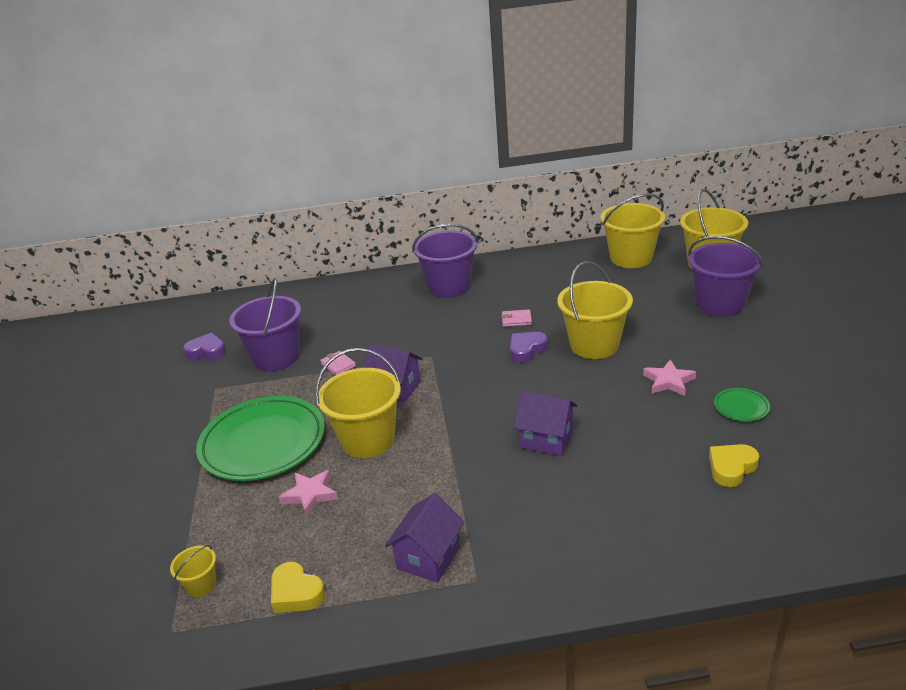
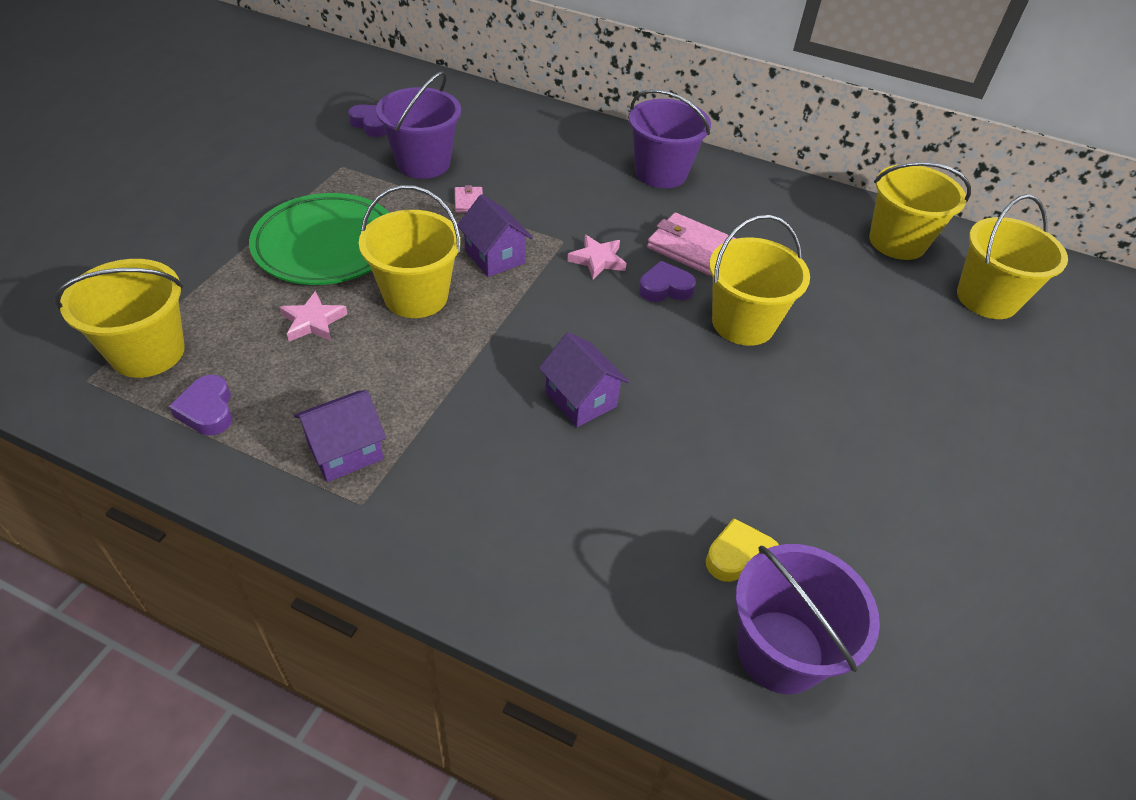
camera: 25 degrees right, 15 degrees up
(201, 585) = (148, 352): yellow bucket -> yellow bucket, size x2.19
(296, 593) = (207, 410): yellow heart -> purple heart
(516, 320) = (690, 248): pink wallet -> pink wallet, size x1.96
(669, 381) = (780, 413): pink star -> pink star (597, 260)
(720, 304) = (944, 355): purple bucket -> purple bucket (780, 651)
(741, 407) = (830, 494): green plate -> none

